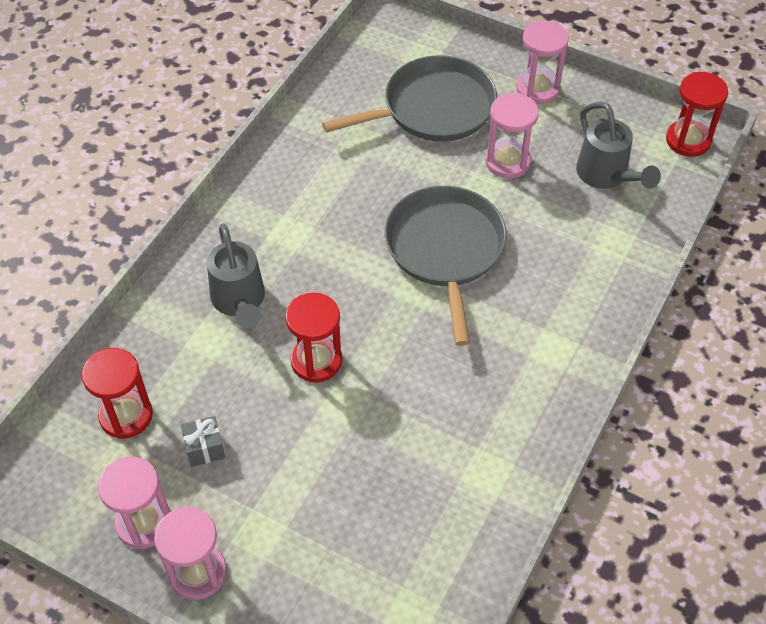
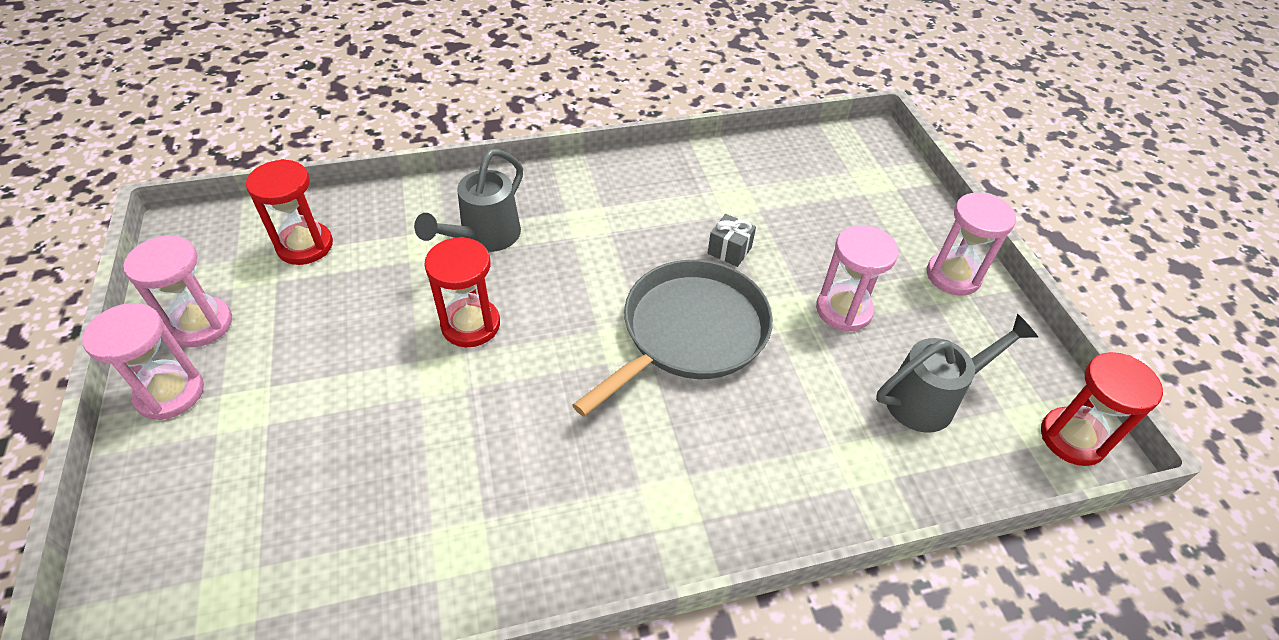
camera: 45 degrees right, 5 degrees down
(205, 448) = (310, 313): grey gift -> grey gift (729, 250)
(433, 108) = (829, 222): grey pan -> none
(606, 176) = (931, 399): grey watering can -> grey watering can turned 135 degrees counterclockwise

